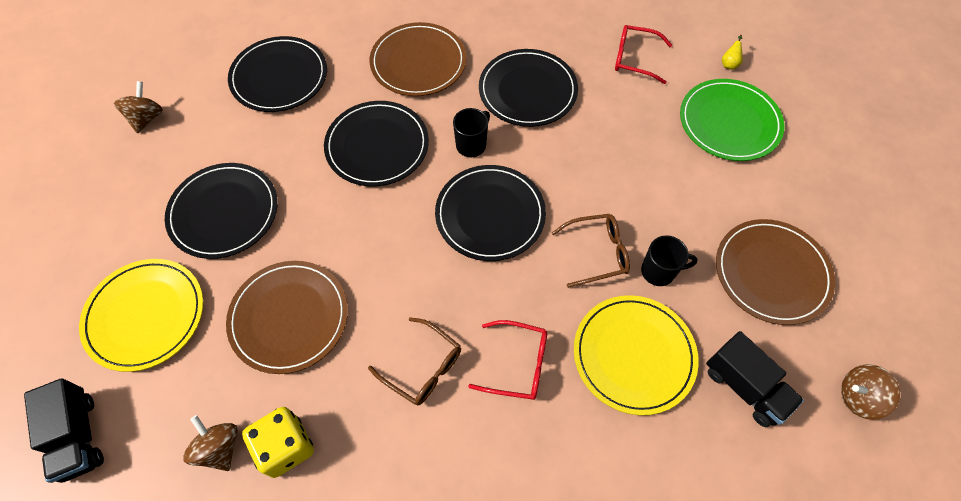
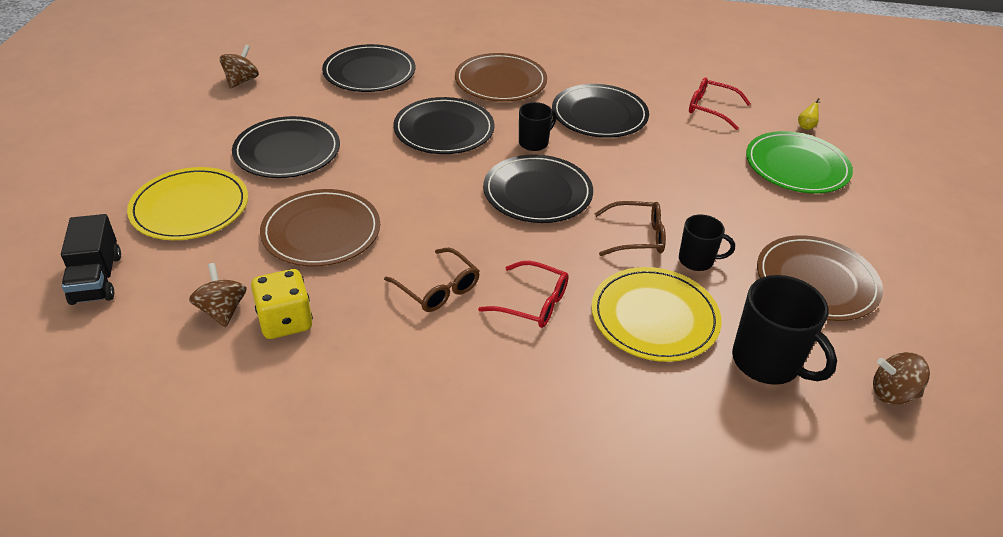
camera: 10 degrees right, 20 degrees down
(745, 387) = (767, 362): black truck -> black mug

